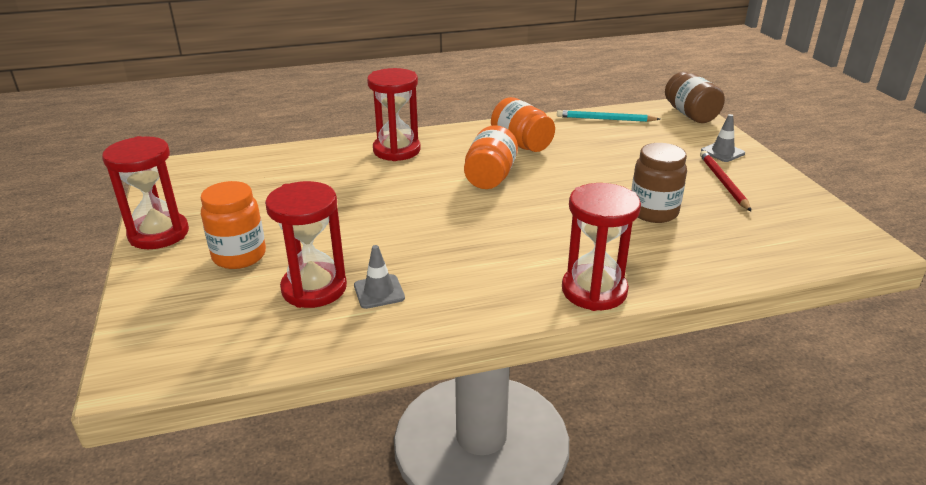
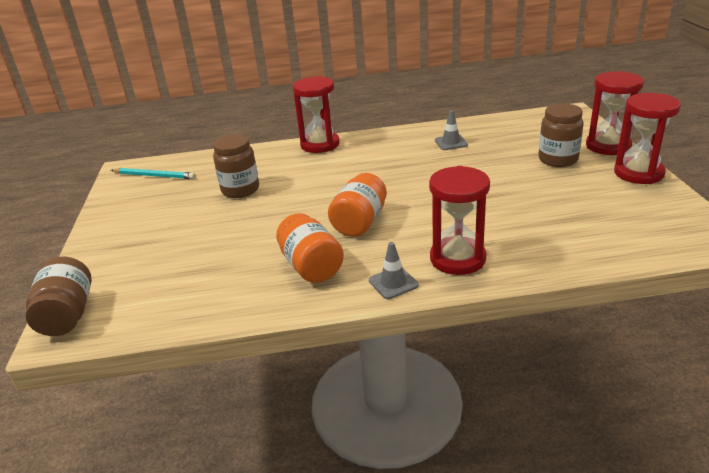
camera: 170 degrees left, 0 degrees up
(239, 256) = (558, 159): orange jar -> brown jar
(314, 288) = (493, 143): red hourglass -> red hourglass (608, 146)
(605, 119) = (183, 308): turquoise pencil -> turquoise pencil (154, 176)
(722, 152) = (111, 250): grey traffic cone -> grey traffic cone (393, 283)
(723, 182) = (155, 215): red pencil -> none

